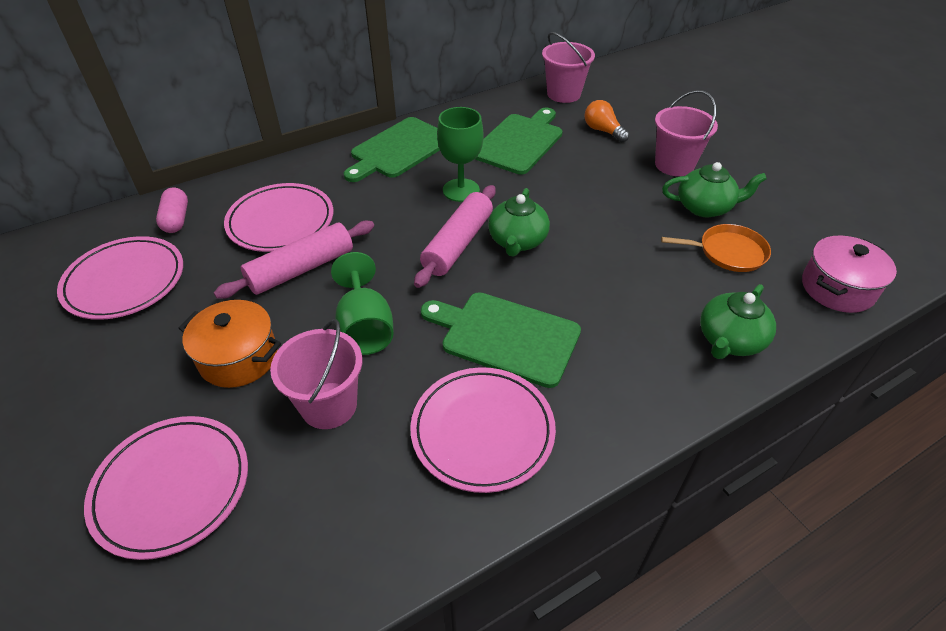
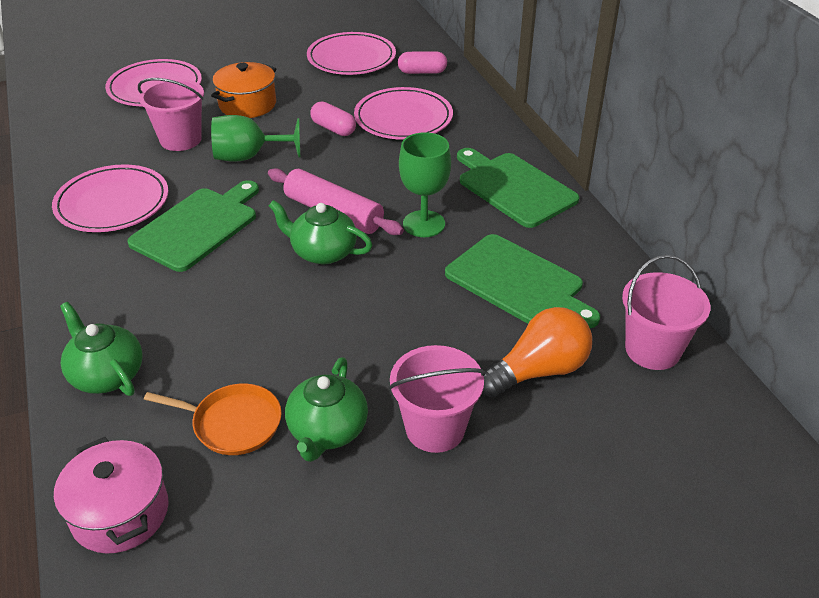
camera: 100 degrees right, 5 degrees down
(301, 269) = (333, 128): pink rolling pin -> pink capsule
(603, 131) = (538, 371): orange light bulb -> orange light bulb, size x1.52
(728, 252) = (233, 423): orange pan -> orange pan turned 90 degrees counterclockwise

